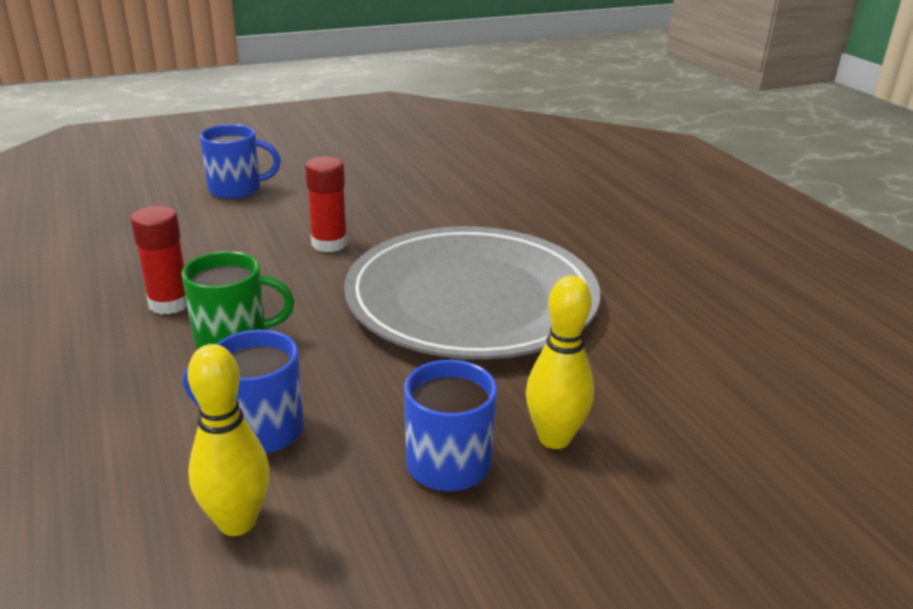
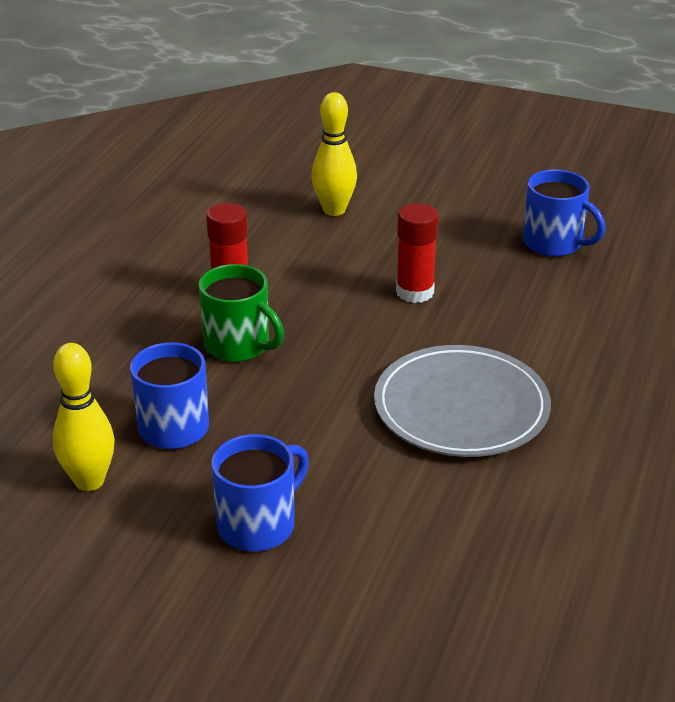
camera: 45 degrees right, 5 degrees up
(237, 189) = (409, 197): blue mug -> blue mug (554, 243)
(471, 299) = (461, 407): grey plate -> grey plate, size x0.64
(554, 438) = (354, 557): yellow bowling pin -> yellow bowling pin (334, 210)

